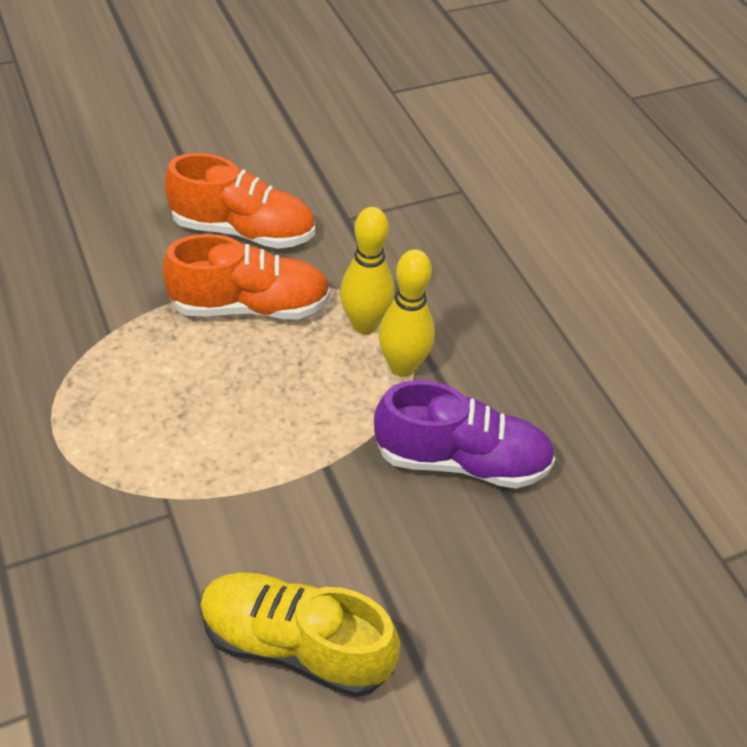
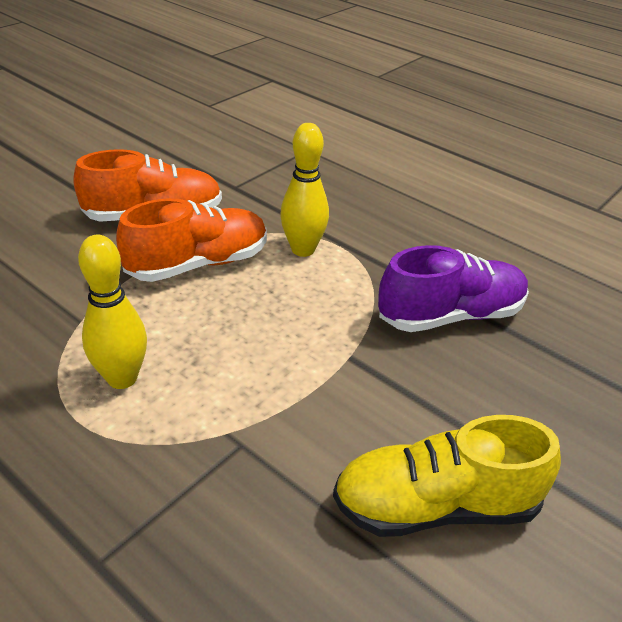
camera: 25 degrees left, 10 degrees down
(402, 366) = (354, 268): yellow bowling pin -> yellow bowling pin (122, 378)

